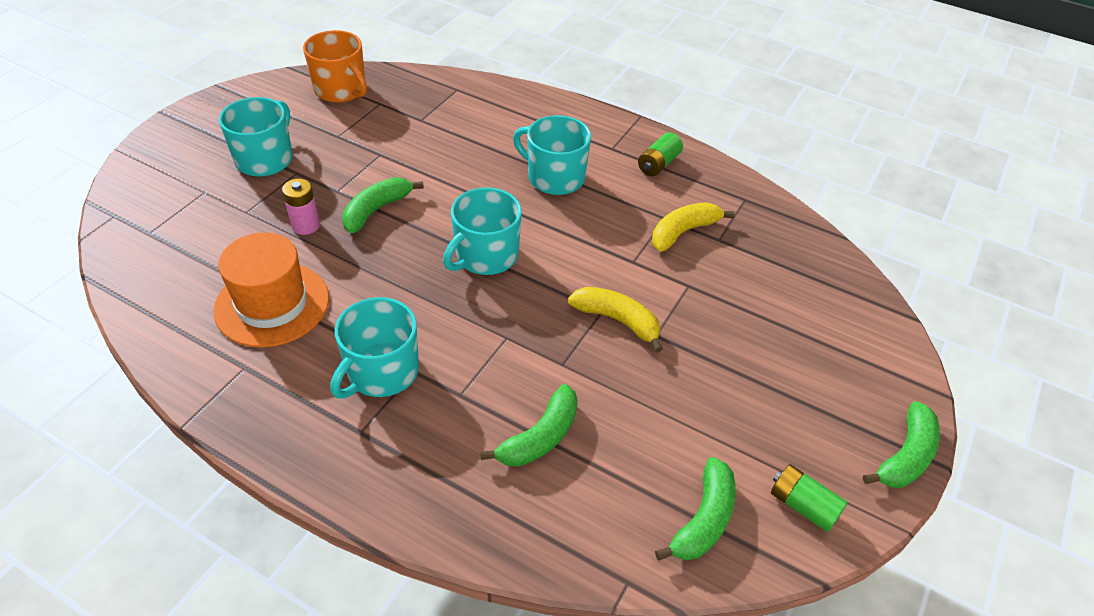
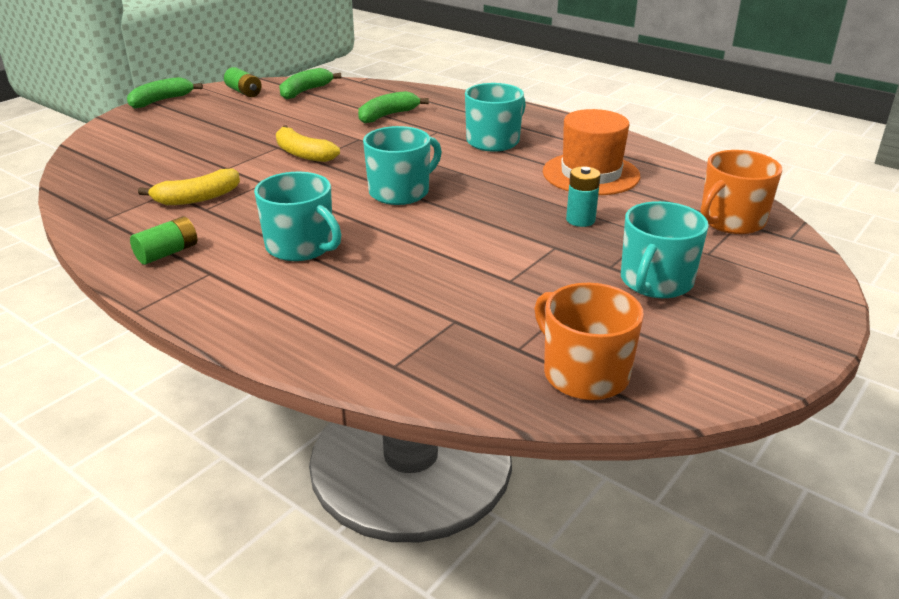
camera: 170 degrees left, 15 degrees down
(157, 234) = (731, 221): none -> orange mug
(306, 225) = (580, 220): pink battery -> turquoise battery
(376, 210) = (508, 228): green banana -> none

